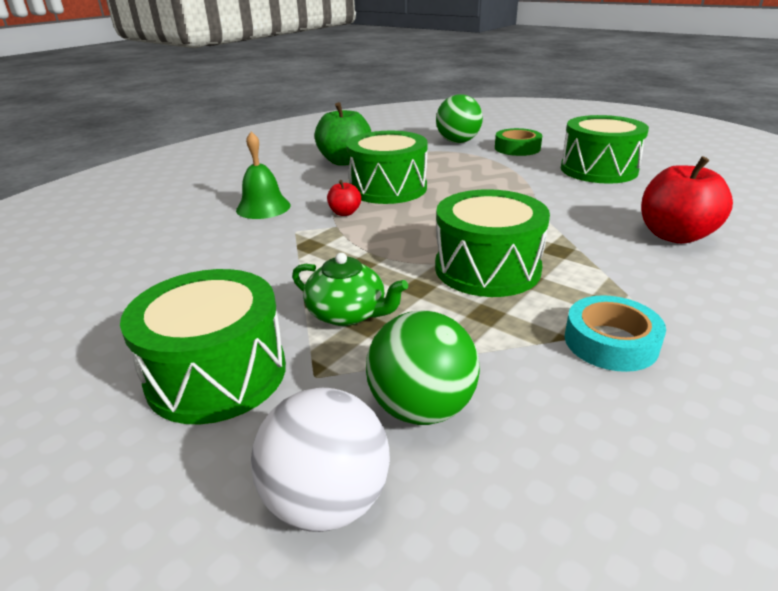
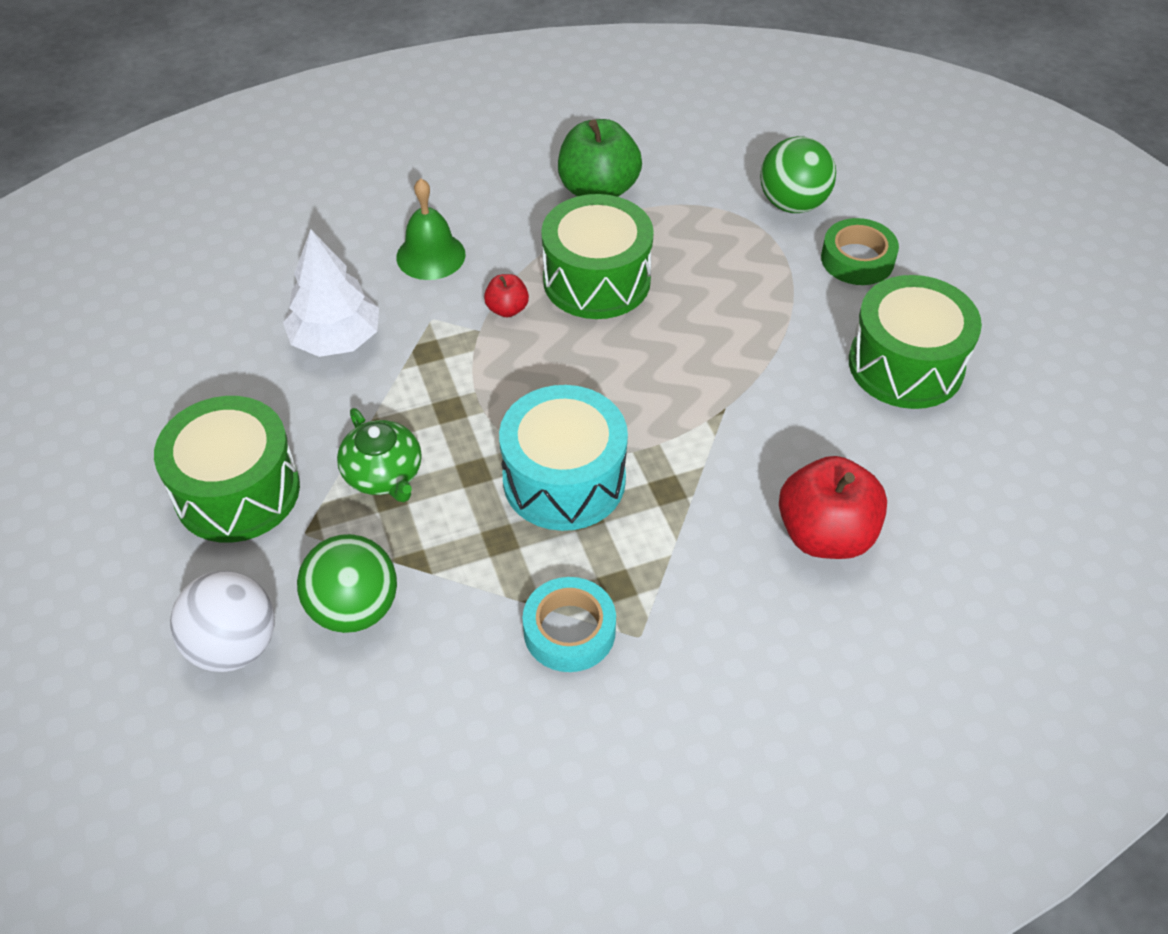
camera: 30 degrees right, 20 degrees up
(228, 260) = (336, 339): none -> white tree
(487, 268) = (564, 480): green drum -> turquoise drum

